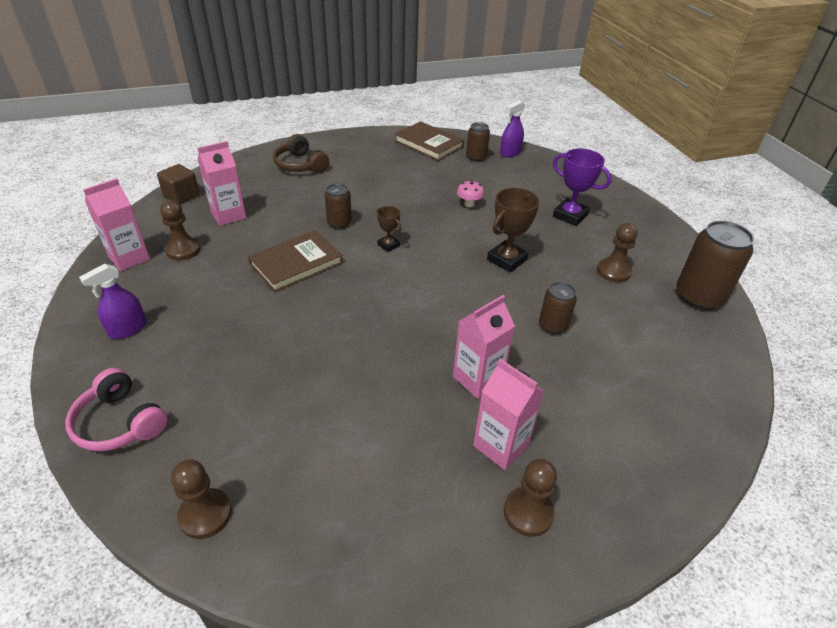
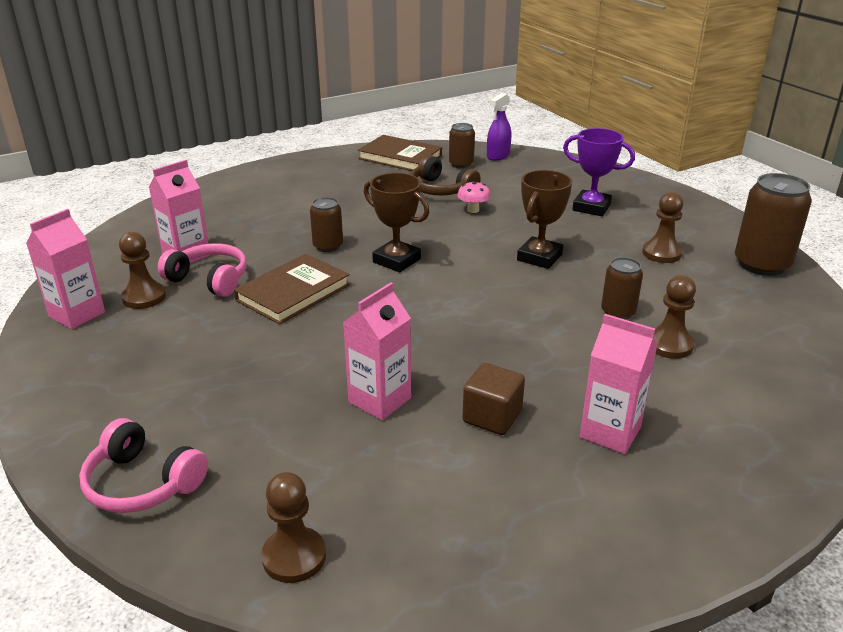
camera: 10 degrees left, 10 degrees down
(128, 329) = (109, 387): purple spray bottle -> none
(181, 196) = (117, 242): brown cube -> brown cube (492, 417)
(237, 241) = (209, 280): none -> pink headphones
(300, 165) = (254, 194): brown headphones -> brown headphones (441, 190)
(388, 245) = (396, 260): brown trophy -> brown trophy, size x1.78
(477, 379) = (557, 374): pink carton -> pink carton (379, 400)
(528, 512) = (668, 489): brown pawn -> brown pawn (669, 345)

